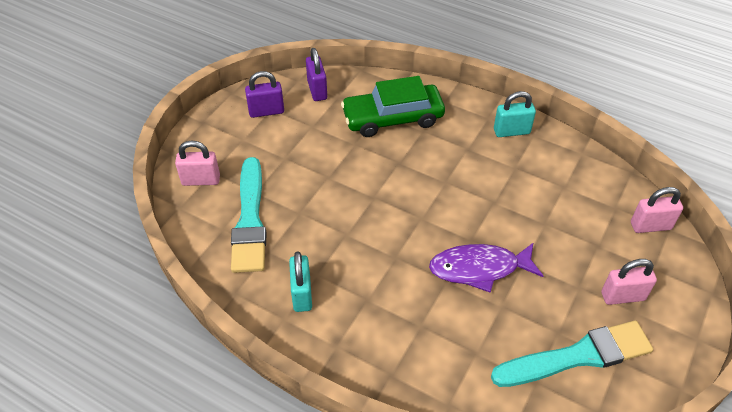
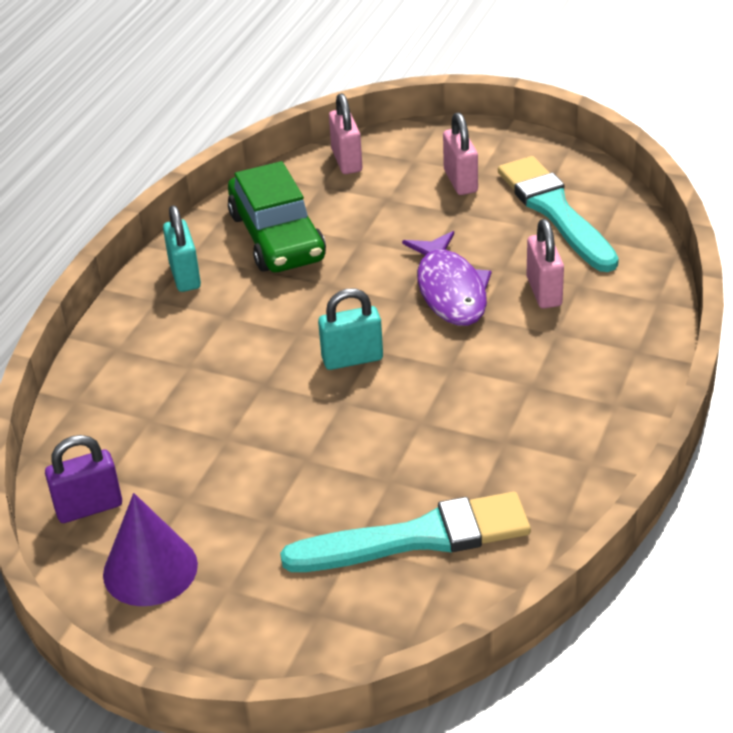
camera: 95 degrees left, 10 degrees down
(201, 180) = (339, 625): pink padlock -> pink padlock (544, 292)
(266, 111) = (150, 569): purple padlock -> purple cone
(302, 294) = (543, 451): turquoise padlock -> turquoise padlock (352, 359)
(393, 118) = (161, 402): green car -> green car (277, 237)

